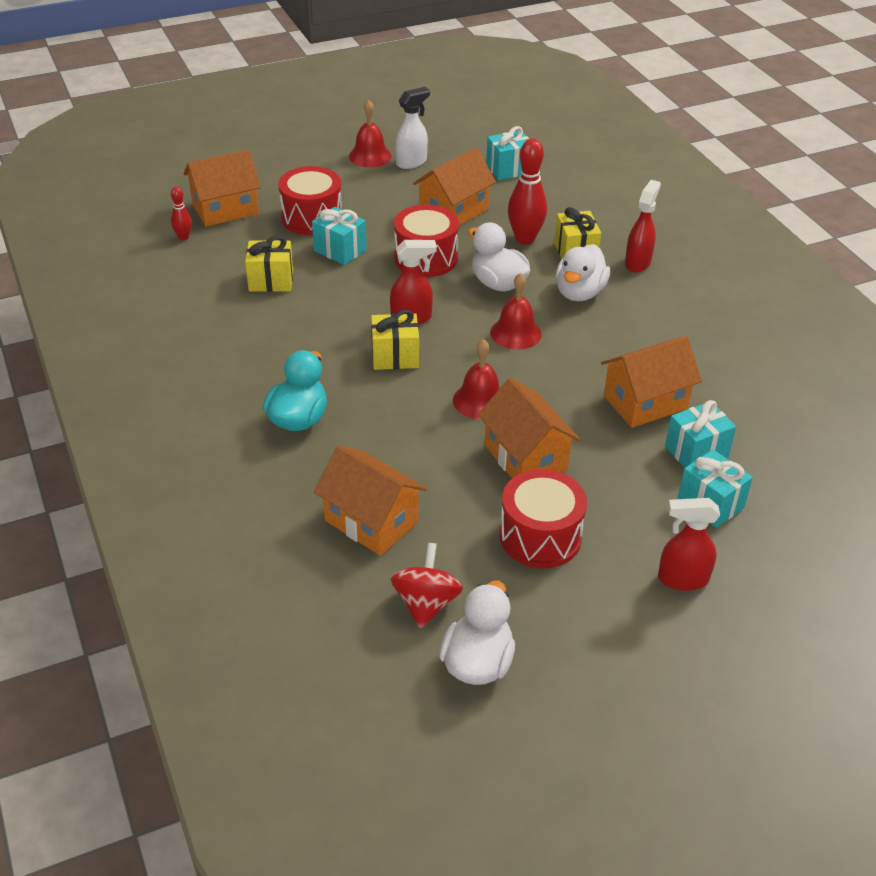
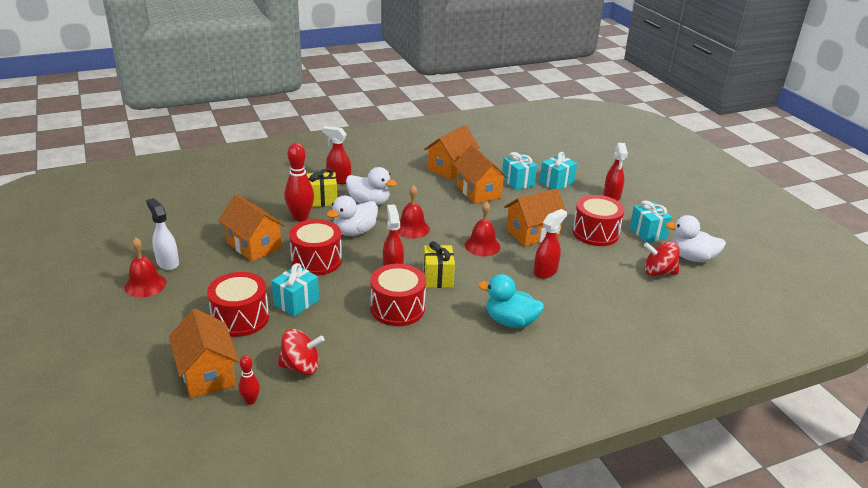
camera: 90 degrees left, 10 degrees down
(229, 262) = (301, 367): none -> red spinning top
(271, 281) = (335, 340): yellow gift -> none
(328, 324) = (397, 308): none -> red drum
(371, 521) = (601, 290): orange house -> orange house (450, 168)
(417, 463) = (545, 271): none -> red spray bottle
(508, 169) = (200, 218): turquoise gift -> turquoise gift (647, 233)

